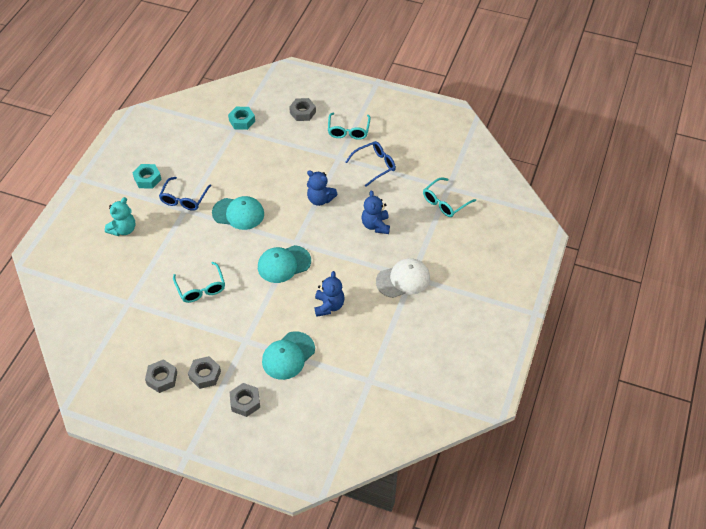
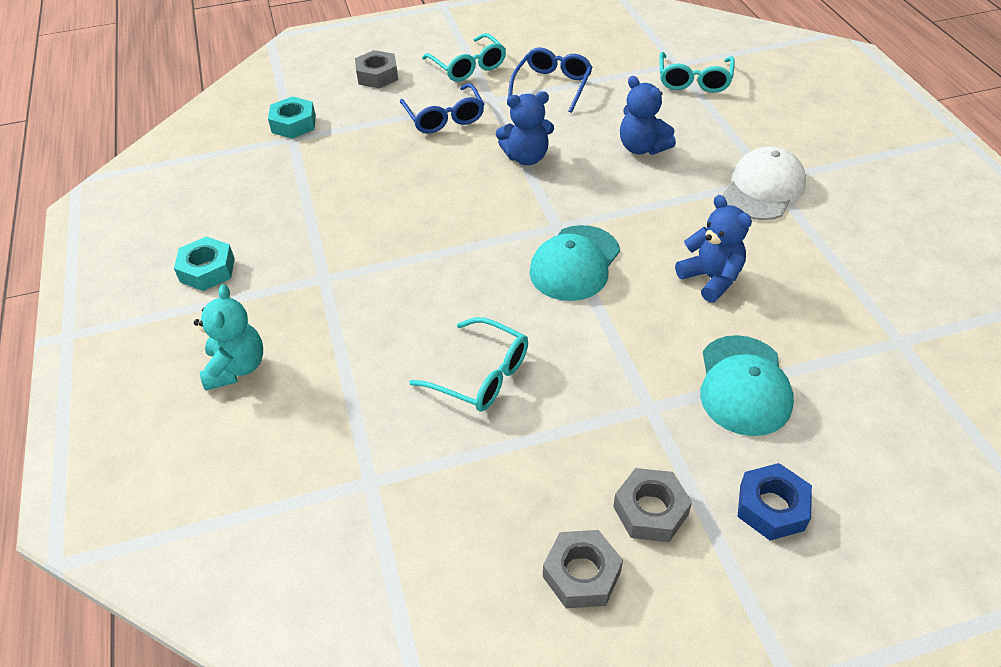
camera: 35 degrees left, 5 degrees down
(184, 199) = (306, 264): blue glasses -> blue glasses (444, 117)
(238, 213) = (422, 237): turquoise cap -> none
(245, 402) = (771, 507): grey nut -> blue nut

